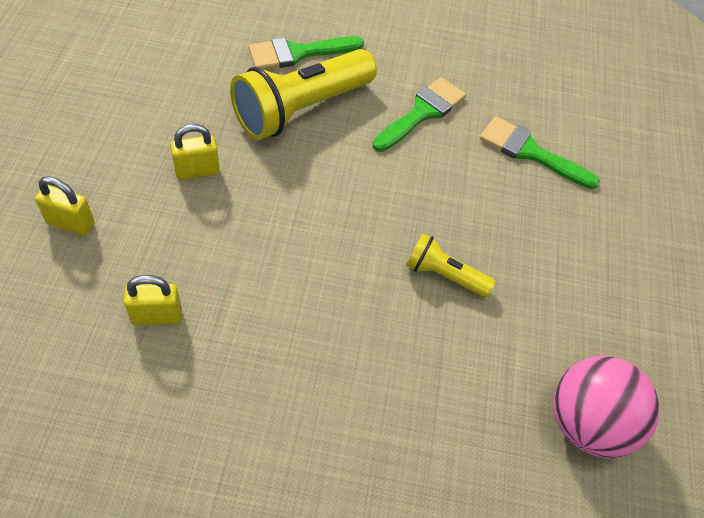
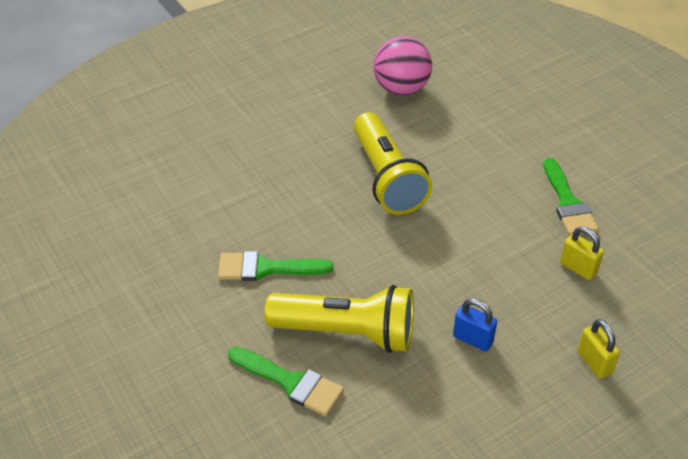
camera: 125 degrees left, 10 degrees down
(197, 171) = (473, 339): yellow padlock -> blue padlock
(444, 275) = (387, 178): yellow flashlight -> yellow flashlight, size x1.95
(530, 152) = (237, 197): green brush -> green brush (568, 203)

